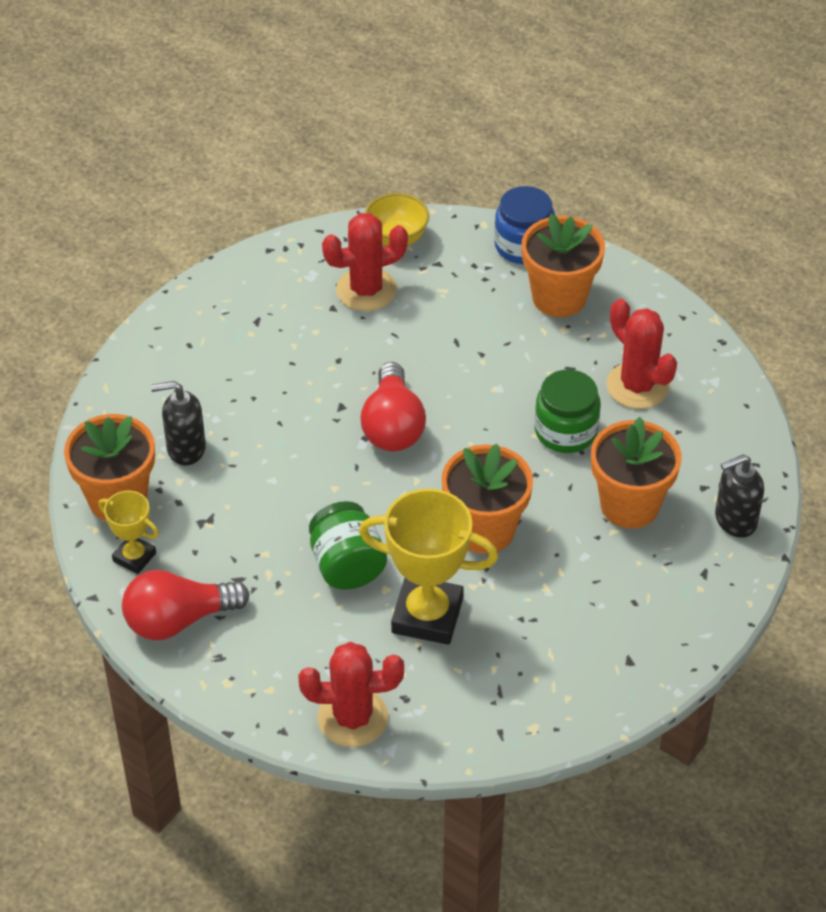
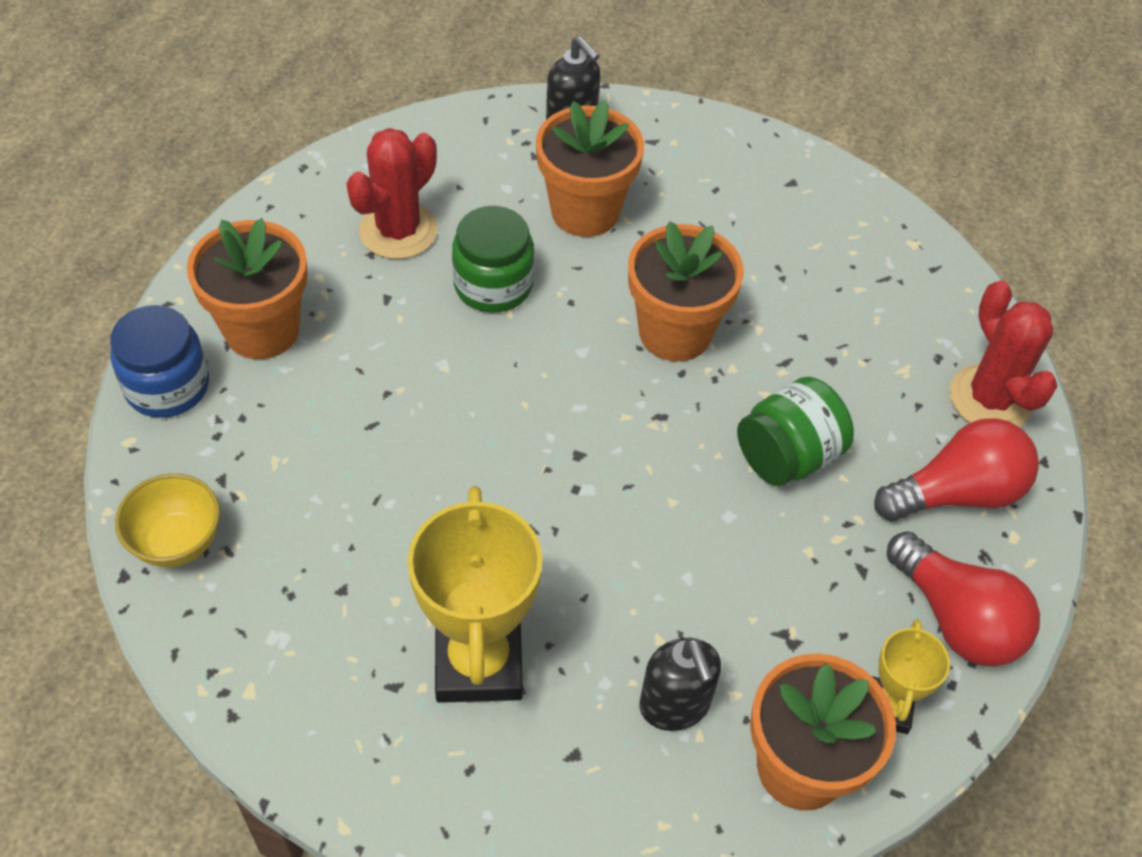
camera: 110 degrees left, 5 degrees up
(366, 290) = (295, 555): red cactus -> none
(392, 426) = (545, 462): red light bulb -> red light bulb (956, 493)
(427, 615) = (820, 361): yellow trophy -> yellow trophy (478, 662)

